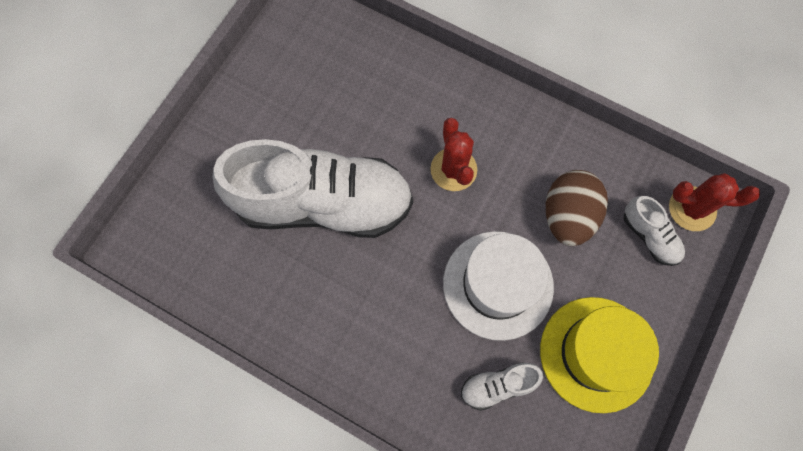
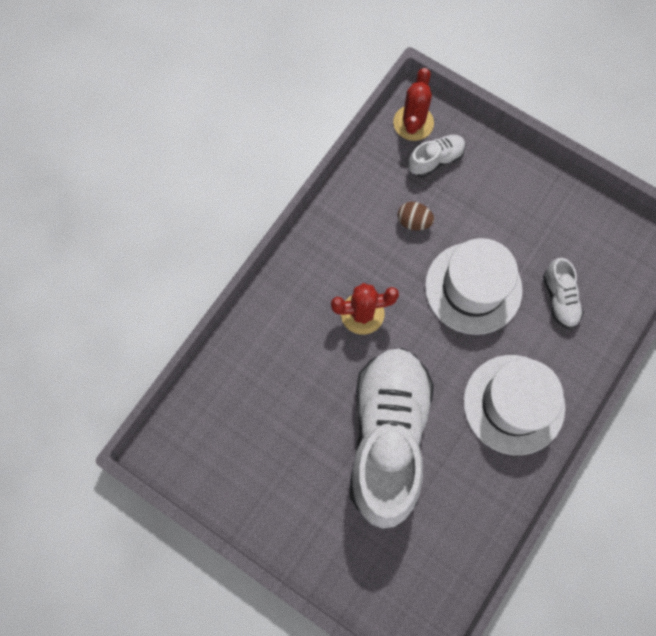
camera: 85 degrees left, 0 degrees up
(367, 334) = (514, 404): none -> white hat
(568, 216) = (414, 222): brown egg -> brown egg, size x0.54
(596, 354) = (534, 218): yellow hat -> none

